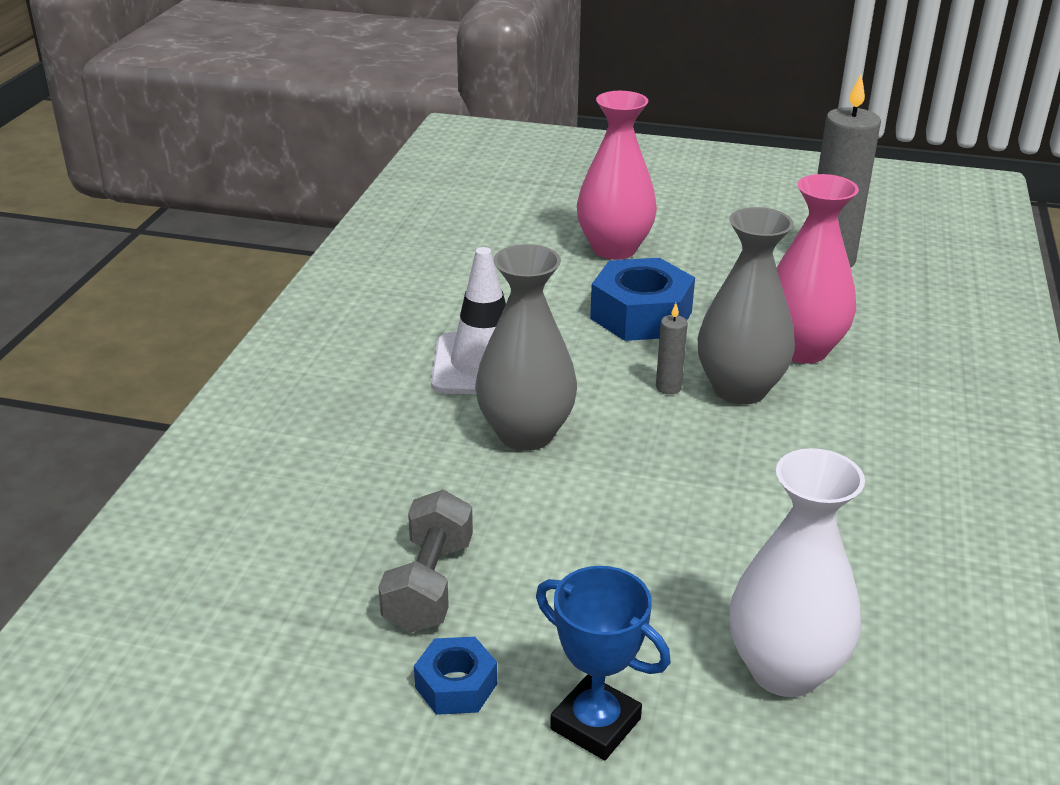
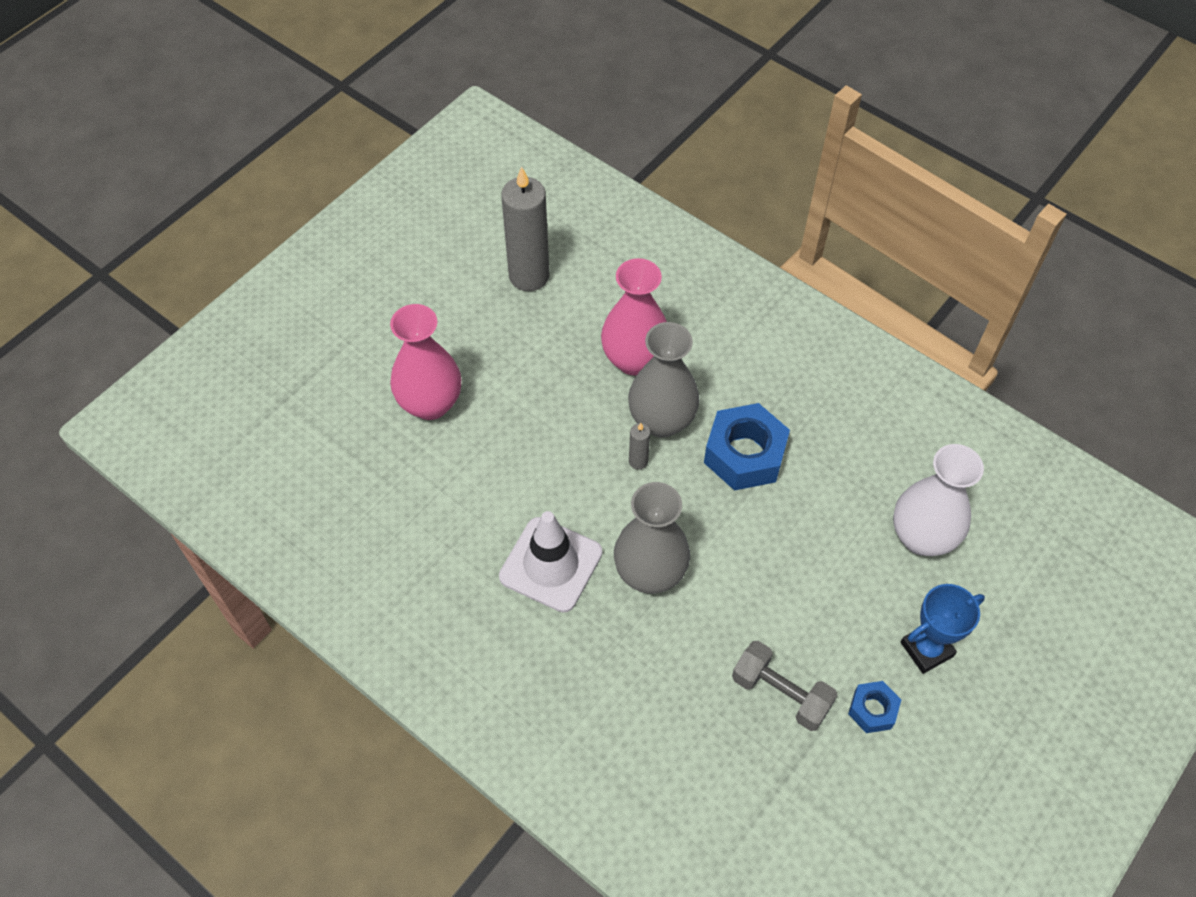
camera: 65 degrees left, 25 degrees up
(641, 315) = (538, 433): blue nut -> blue nut (745, 454)

